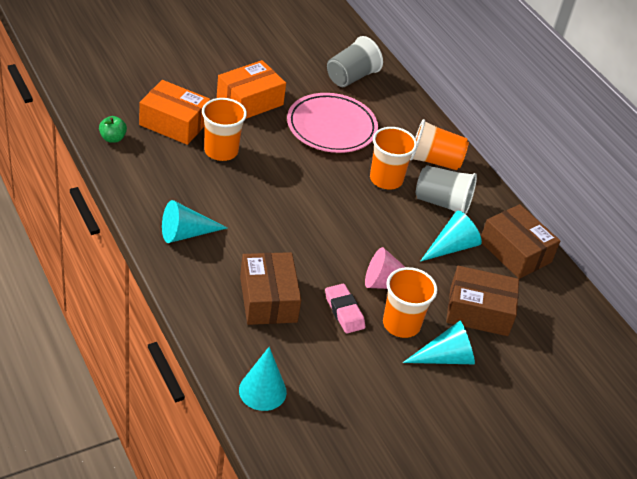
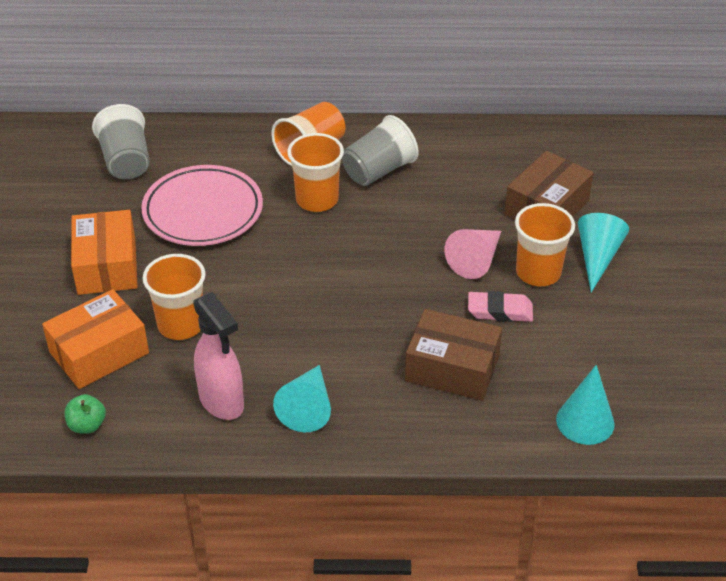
camera: 55 degrees left, 0 degrees up
(166, 191) = (222, 402): none -> pink spray bottle
(451, 247) = (447, 190): turquoise cone -> none
(515, 252) = (478, 147): brown box -> none

